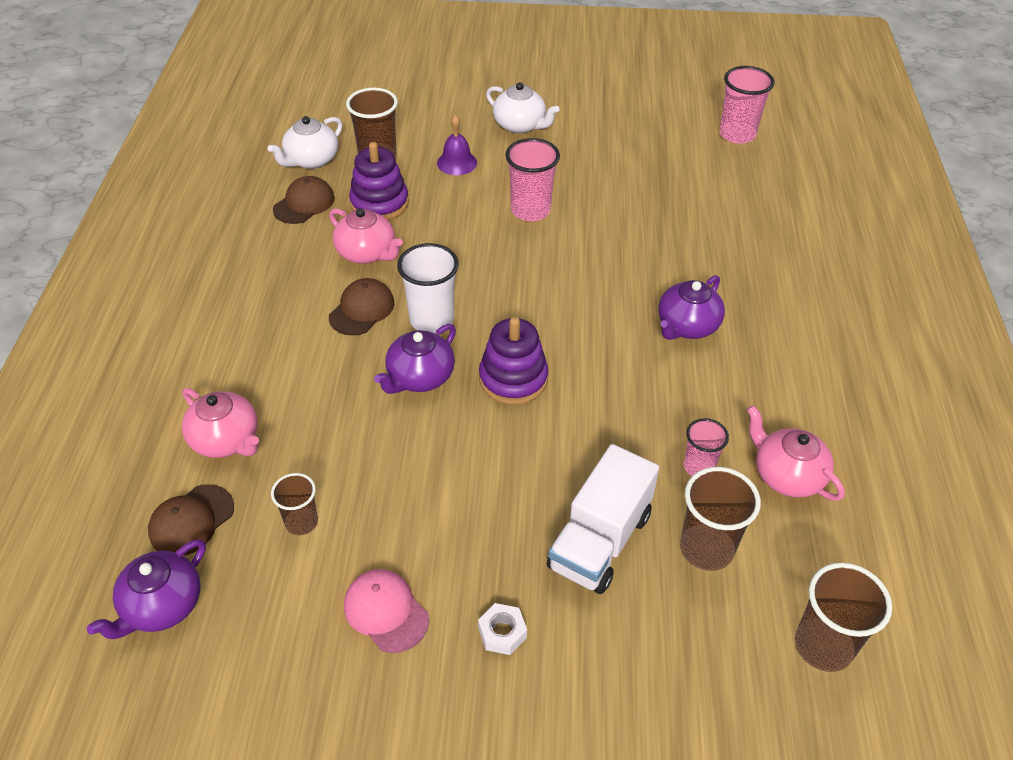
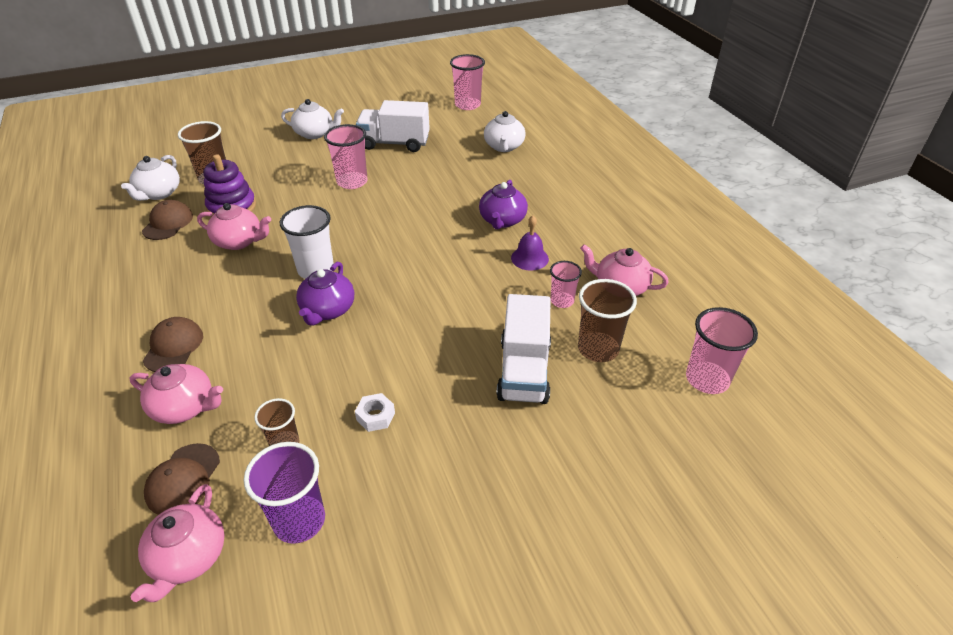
camera: 25 degrees left, 5 degrees down
(162, 606) = (188, 557): purple teapot -> pink teapot
(276, 614) = (299, 521): none -> purple cup
(362, 310) = (255, 280): brown cap -> brown cap (173, 347)
(386, 611) = (391, 481): pink cap -> none
(457, 162) = (279, 167): purple bell -> purple bell (529, 258)
(502, 633) = (490, 459): white nut -> white nut (375, 416)
(513, 379) = (400, 289): purple stacking toy -> none
(610, 168) = (395, 143): none -> white truck
(750, 215) = (504, 147): none -> white teapot
(823, 646) = (707, 379): brown cup -> pink cup

